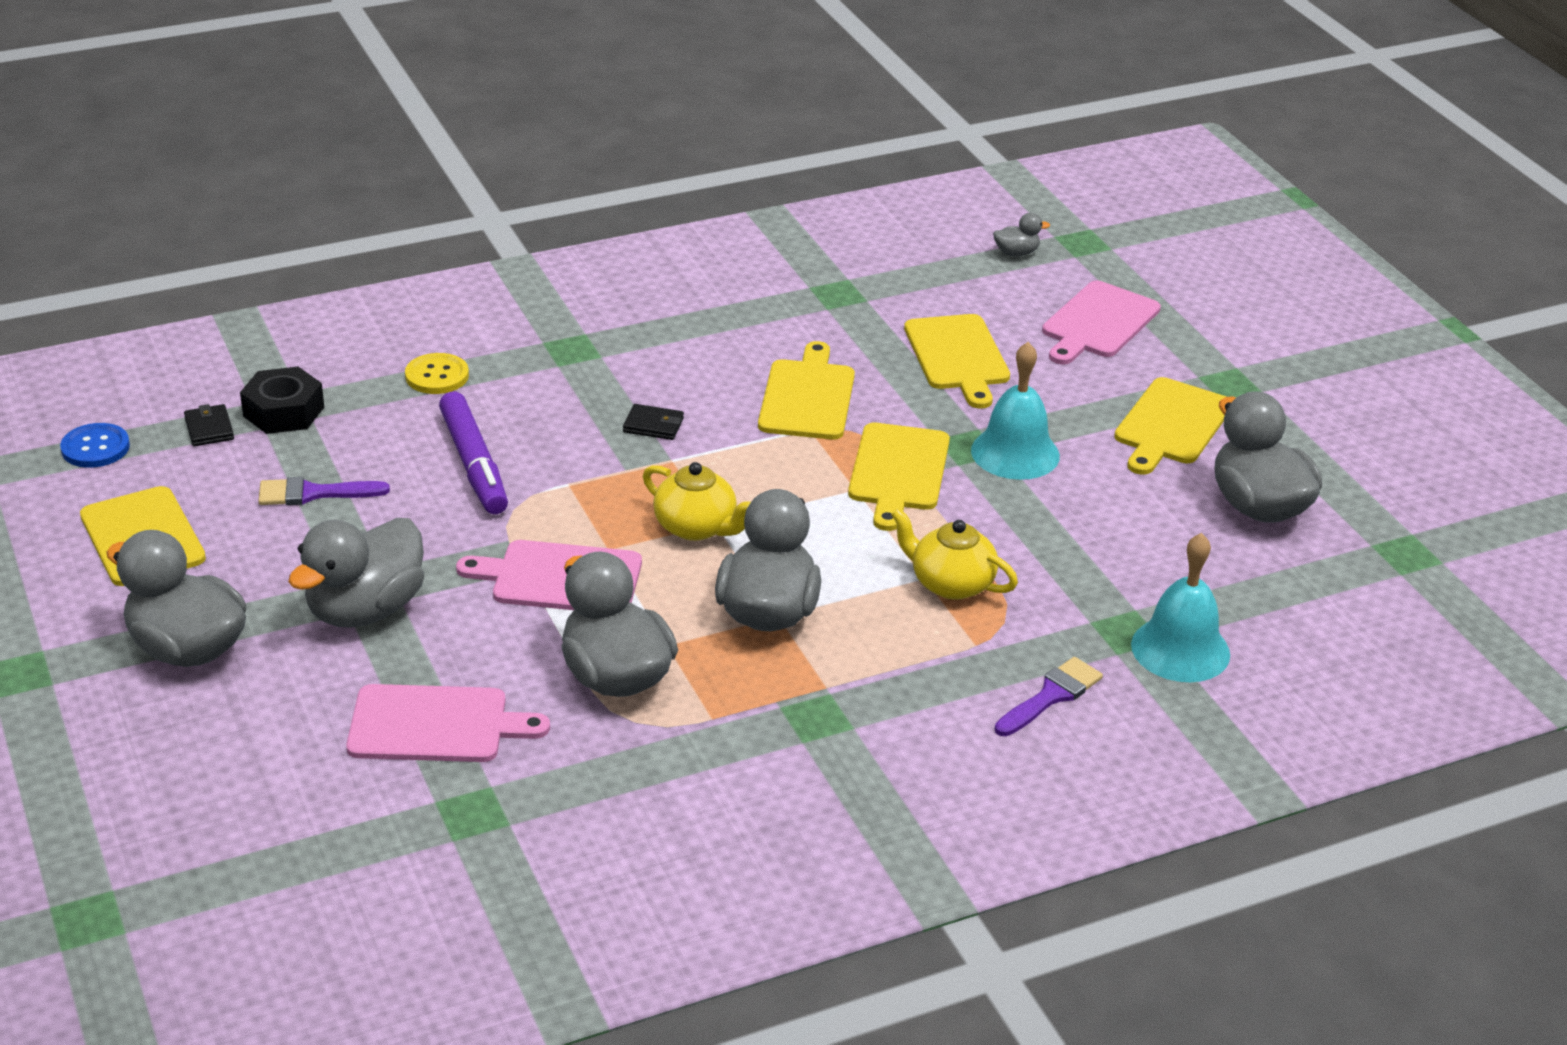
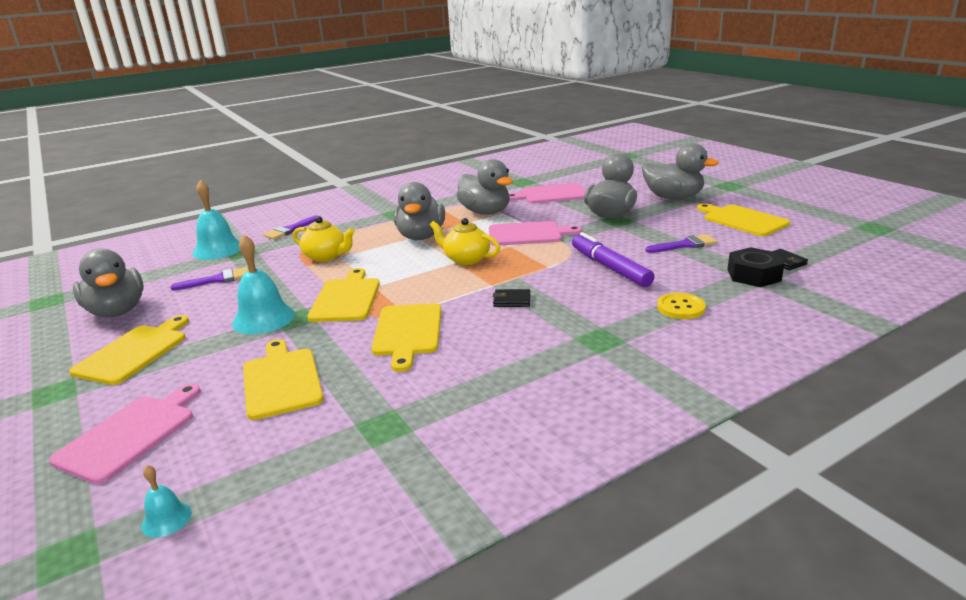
camera: 175 degrees right, 10 degrees down
(95, 448) = (831, 246): blue button -> none
(1016, 253) = (166, 519): grey duck -> turquoise bell
(1131, 554) = (217, 280): none -> purple brush

